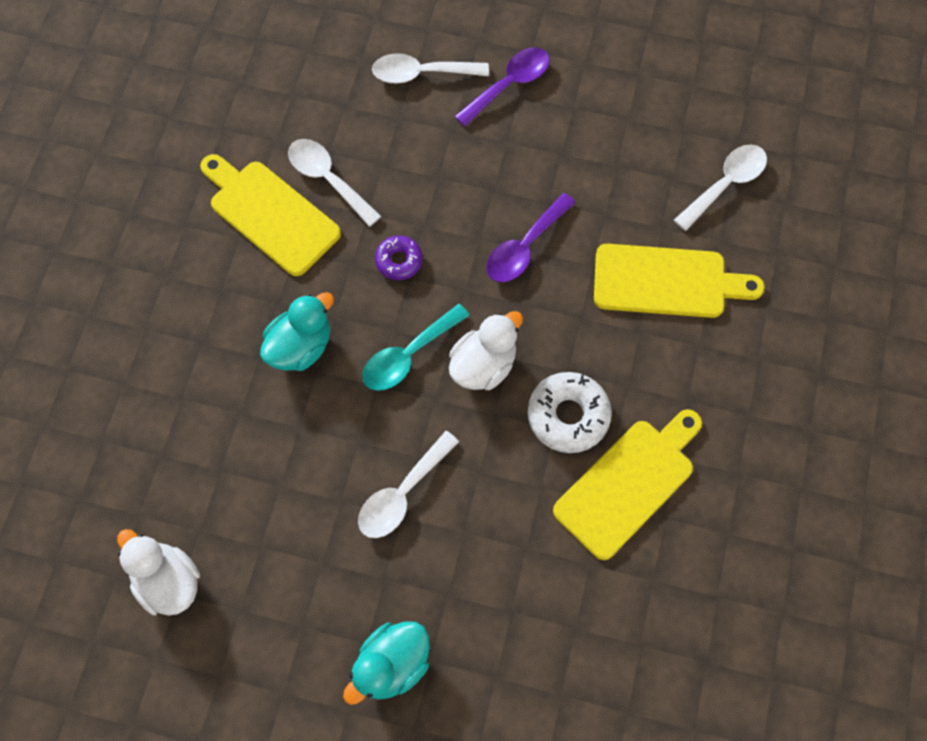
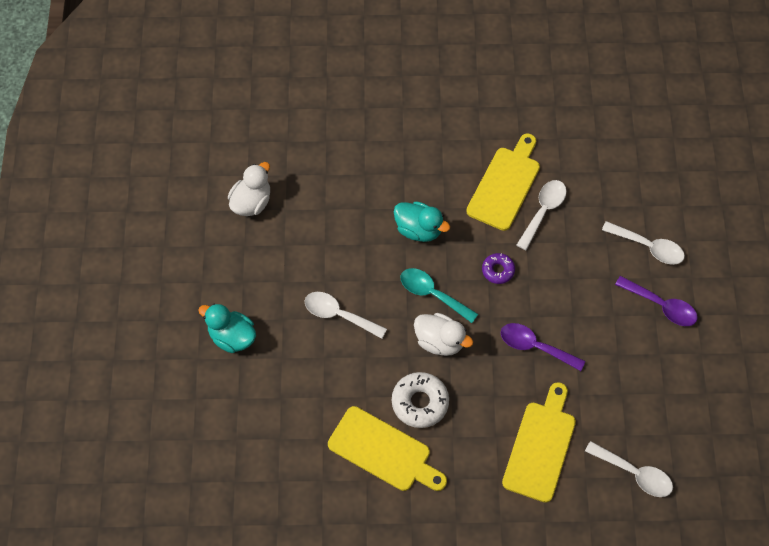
camera: 75 degrees right, 5 degrees down
(422, 73) = (648, 247): white spoon -> white spoon turned 135 degrees clockwise
(666, 281) = (540, 447): yellow cutting board -> yellow cutting board turned 150 degrees counterclockwise

